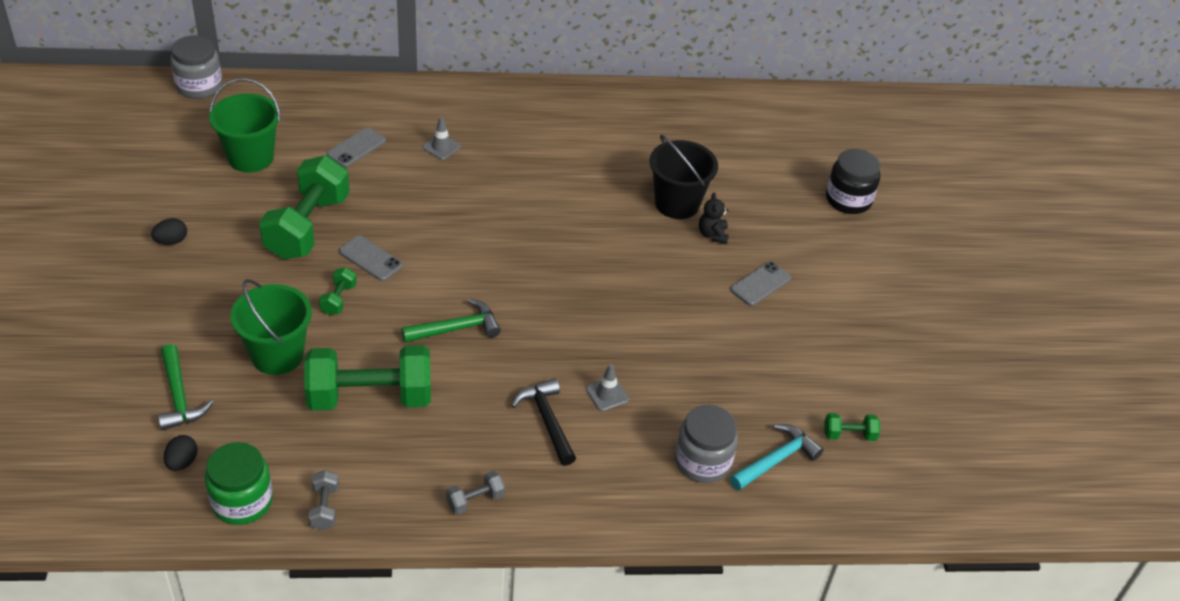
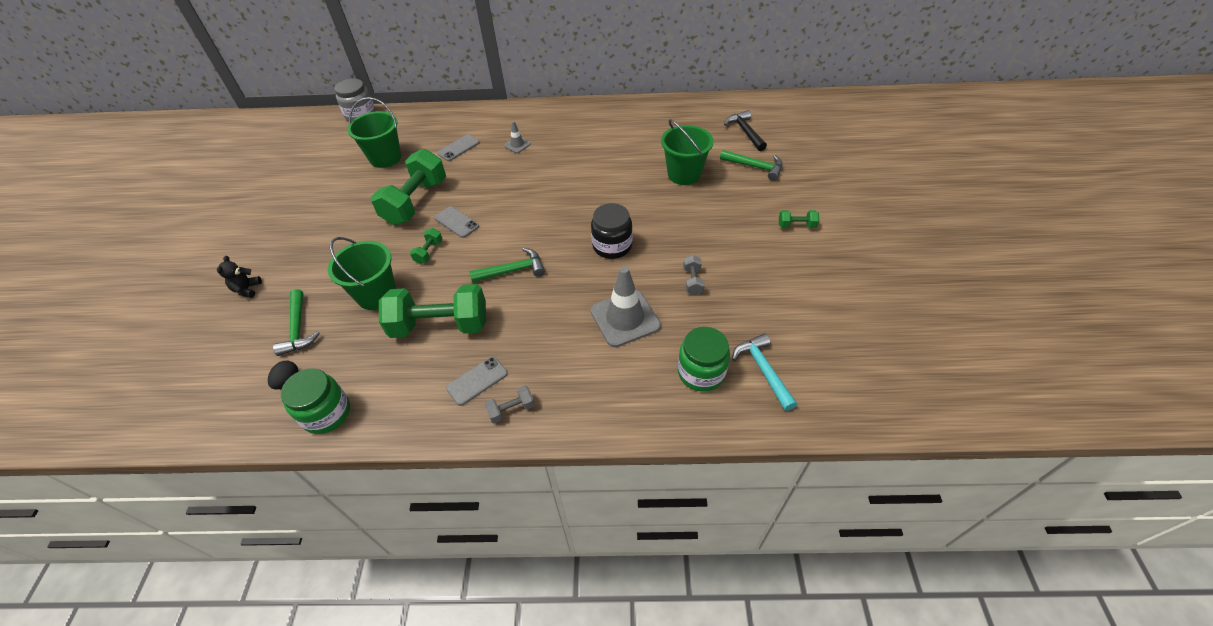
camera: 10 degrees right, 5 degrees up
(171, 241) = (319, 216): black egg -> none
(324, 508) = (390, 418): grey dumbbell -> grey dumbbell (692, 281)
(547, 420) = (576, 341): black hammer -> black hammer (745, 132)
(607, 394) = (625, 318): grey traffic cone -> grey traffic cone, size x2.06
(677, 203) = (684, 174): black bucket -> green bucket
(702, 461) = (701, 372): grey jar -> green jar
(712, 234) = (710, 195): black teddy bear -> black teddy bear (247, 289)
(760, 284) = (747, 229): grey phone -> grey phone (477, 381)
(771, 198) = (755, 167): none -> green hammer
(776, 460) = (763, 370): turquoise hammer -> turquoise hammer turned 75 degrees counterclockwise
(848, 200) = (813, 166): black jar -> black jar (612, 246)
(849, 435) = (824, 347): green dumbbell -> green dumbbell (796, 225)

